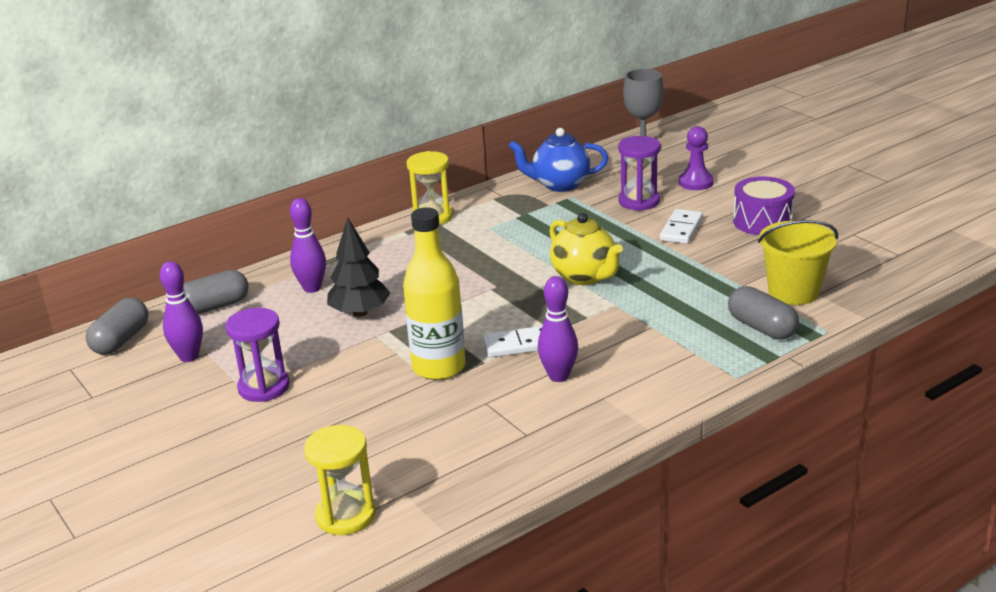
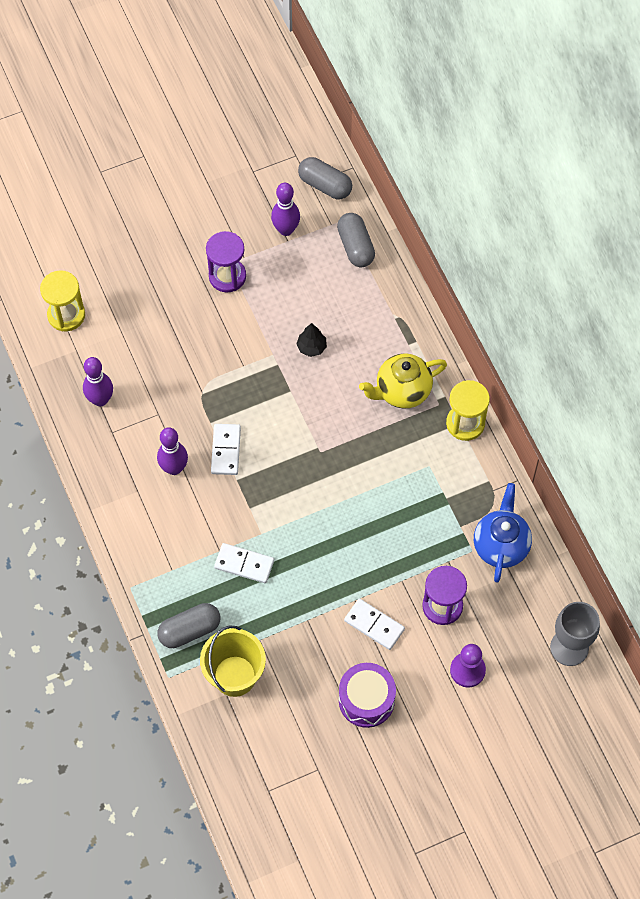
camera: 100 degrees right, 35 degrees up
(312, 288) = (363, 316): purple bowling pin -> purple bowling pin (100, 399)
(360, 313) = (311, 347): black tree -> black tree, size x0.59
(439, 367) = (214, 391): yellow bottle -> none
(585, 277) = (314, 522): yellow teapot -> yellow teapot (402, 391)
(659, 308) = (244, 564): none -> white domino

